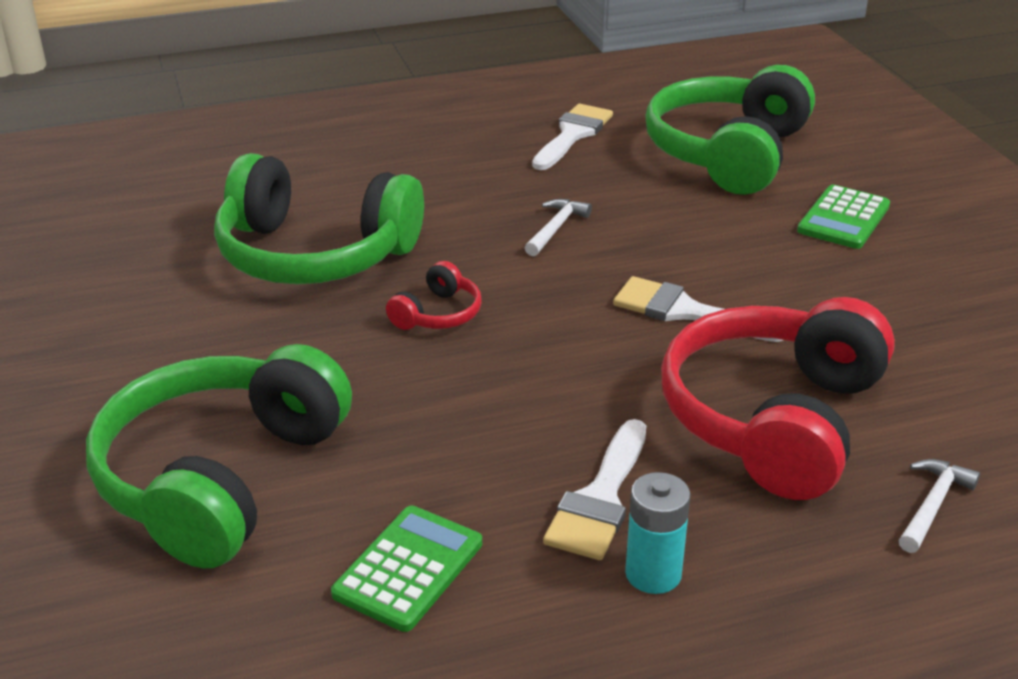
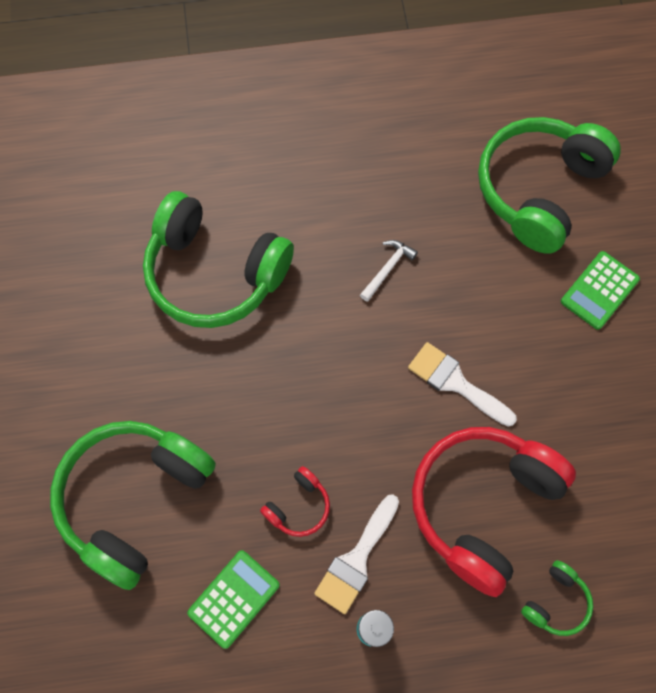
camera: 10 degrees right, 35 degrees up
(438, 314) = (288, 357): red headphones -> red headphones (298, 506)
(572, 135) = (426, 145): white brush -> none
(932, 505) = (556, 602): white hammer -> green headphones

